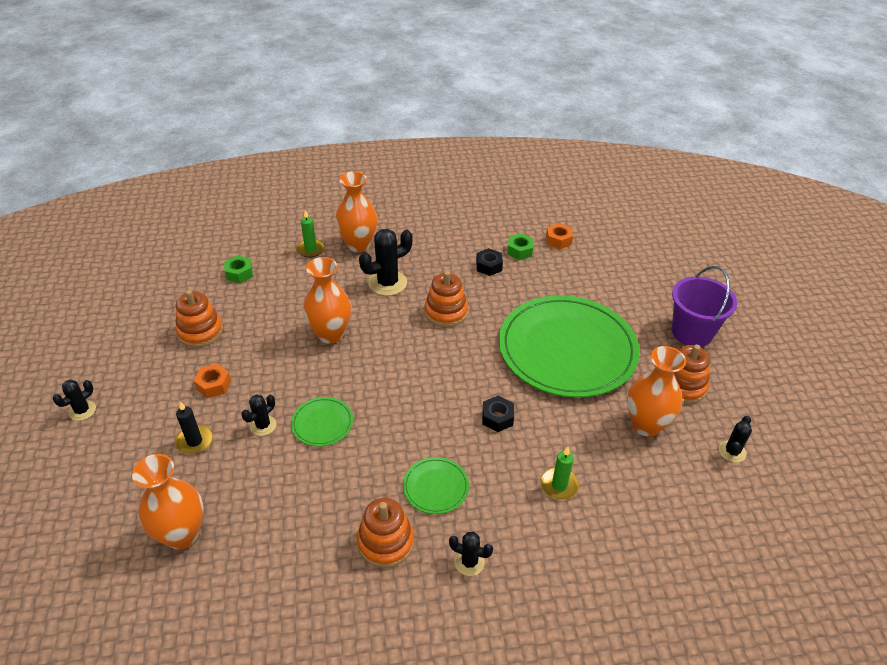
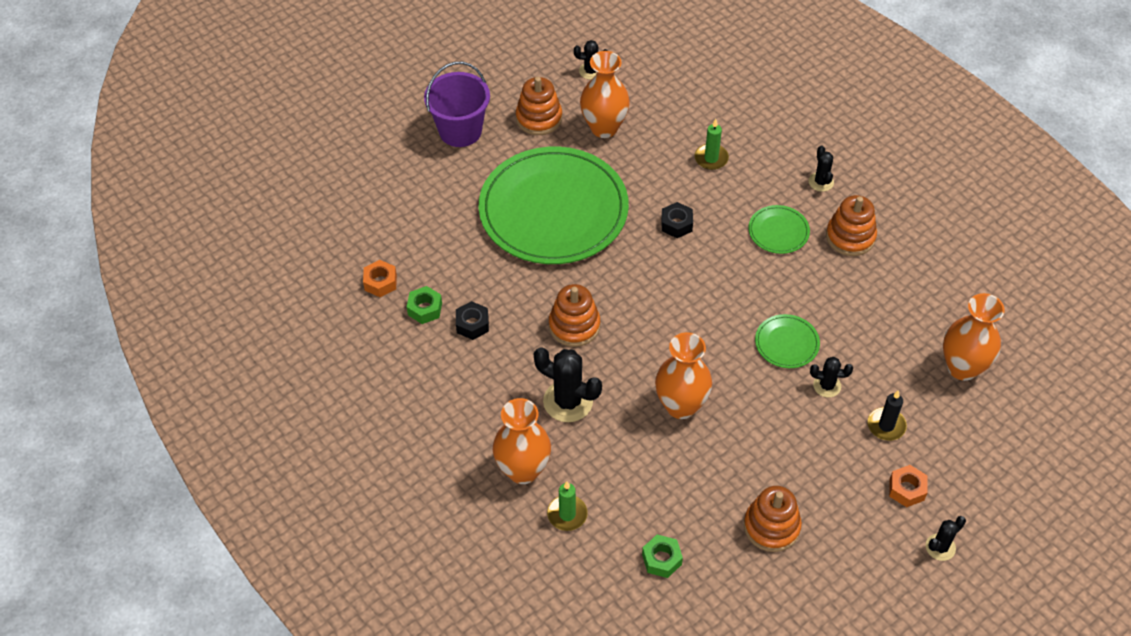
camera: 120 degrees left, 10 degrees up
(82, 410) = (940, 547): black cactus -> black cactus turned 45 degrees counterclockwise
(213, 385) = (821, 459): orange nut -> orange nut (906, 489)

